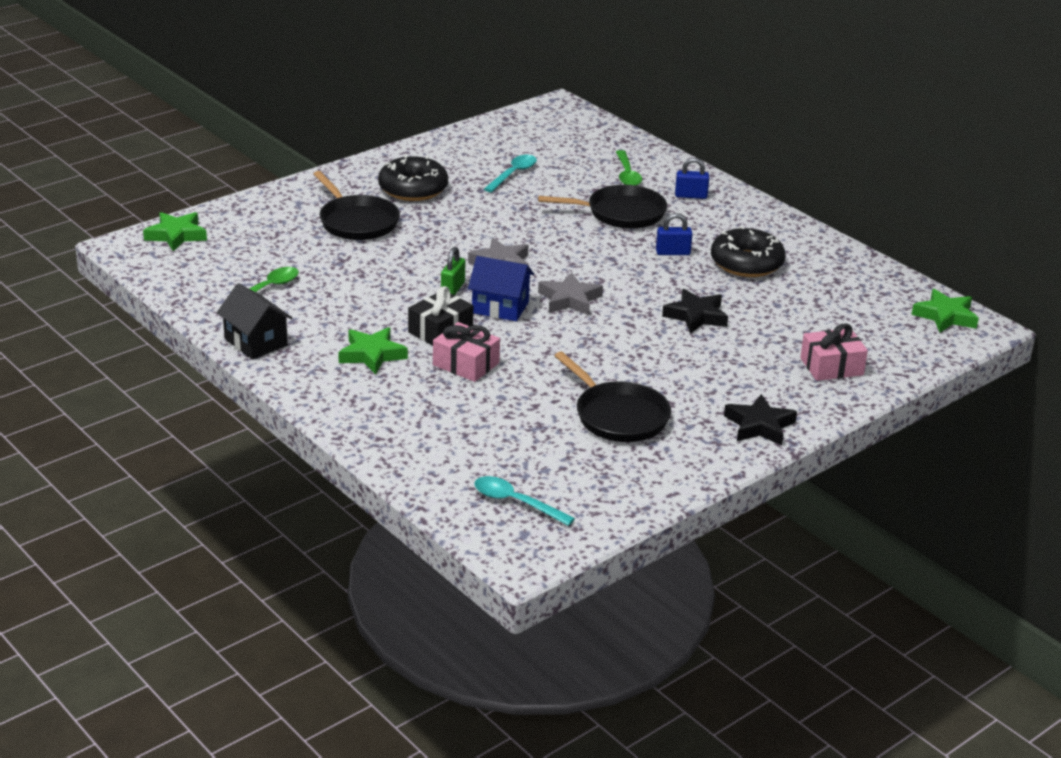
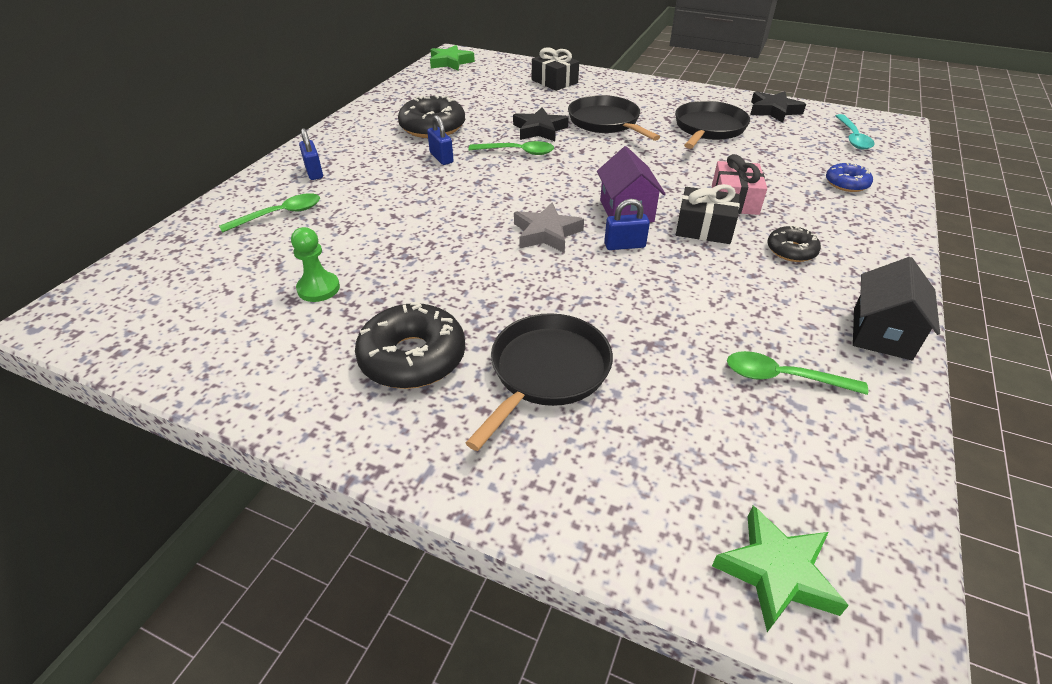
camera: 115 degrees left, 10 degrees up
(372, 355) = (791, 250): green star -> black donut
(433, 439) = (846, 184): none -> blue donut
(453, 289) = (624, 245): green padlock -> blue padlock
(500, 307) = (626, 210): blue house -> purple house
(513, 174) = (318, 288): turquoise spoon -> green pawn
(569, 299) = (574, 182): grey star -> none
(621, 213) = (379, 197): black pan -> black pan (606, 122)
(654, 290) = (517, 152): none -> green spoon
(759, 426) = (652, 89): black star -> black star (773, 111)
(831, 366) = (554, 81): pink gift -> black gift

